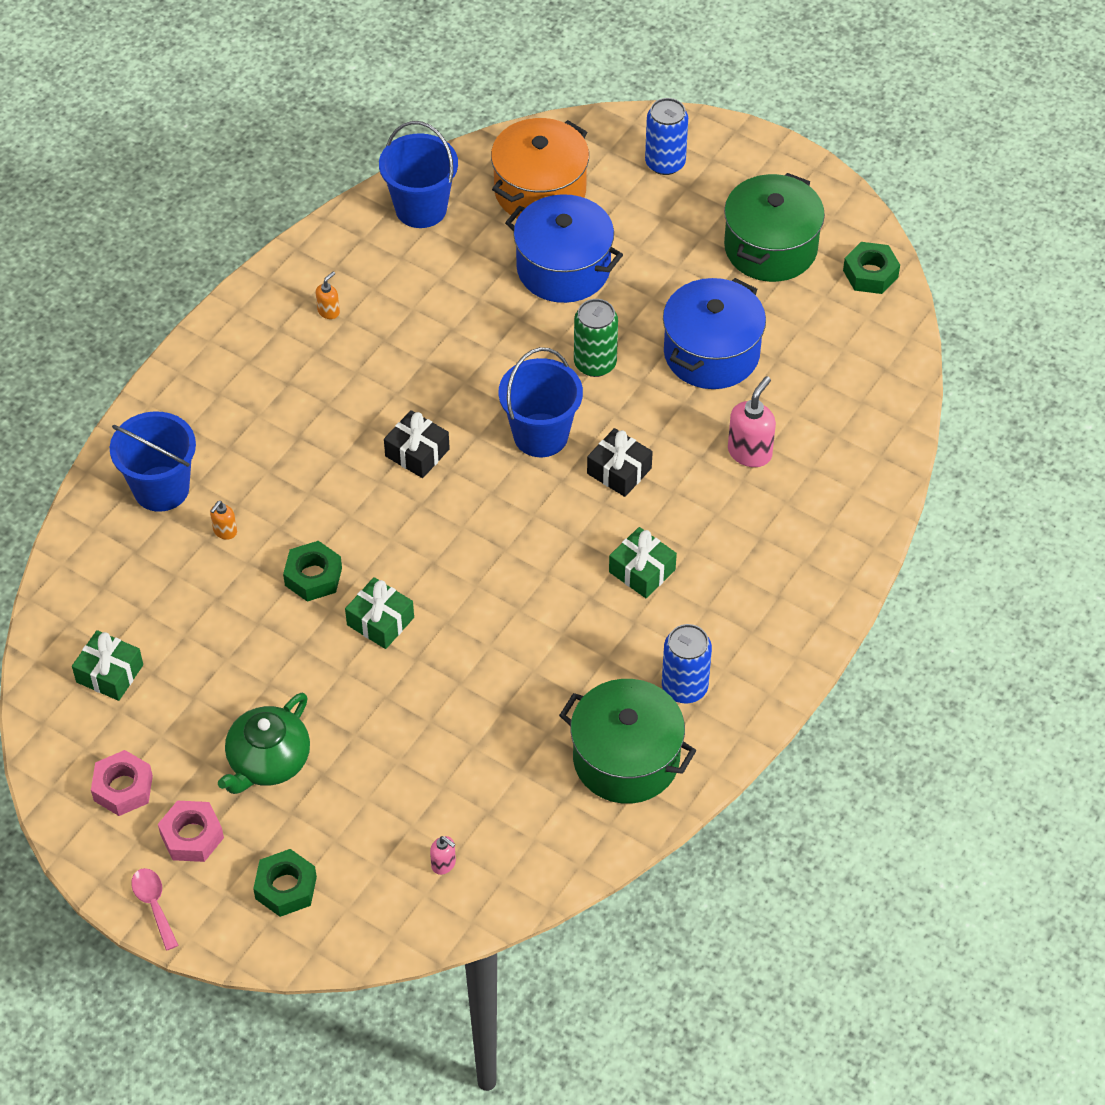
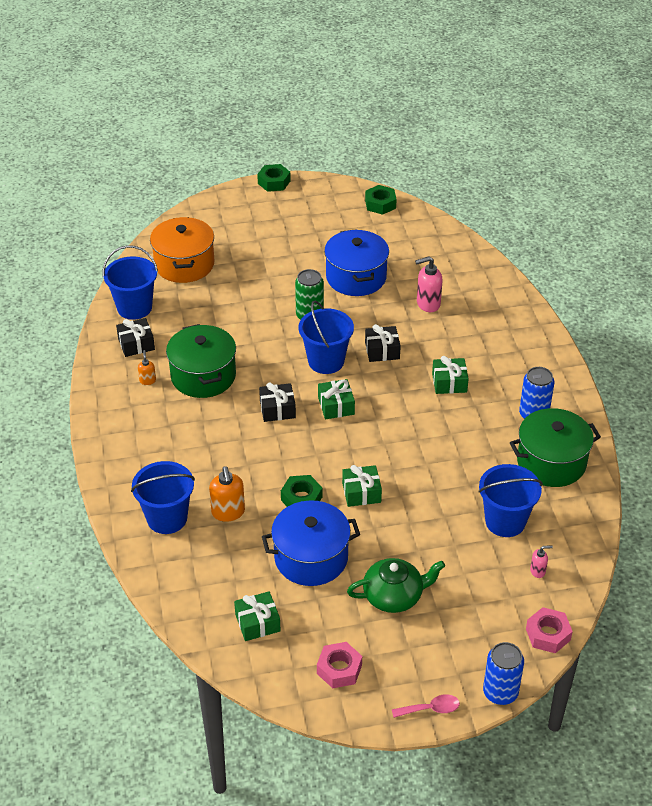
camera: 45 degrees left, 10 degrees down
(154, 905) = (431, 709): pink spoon -> pink spoon turned 150 degrees clockwise
(192, 836) = (405, 661): pink nut -> pink nut (548, 634)
(225, 531) = (228, 512): orange soap dispenser -> orange soap dispenser, size x1.85
(268, 761) = (394, 596): green teapot -> green teapot turned 90 degrees counterclockwise
(286, 887) = (482, 644): green nut -> green nut (274, 182)
(369, 257) = (136, 344): none -> black gift
(482, 498) = (336, 406): none -> green gift
(484, 781) = (505, 521): none -> blue bucket
(563, 268) = (240, 288): blue pot -> blue pot (311, 557)
(665, 163) = (229, 218): blue can -> blue can (500, 692)
(750, 452) = (428, 304): pink soap dispenser -> pink soap dispenser turned 90 degrees counterclockwise
(770, 248) = (323, 221): green pot -> green pot (203, 376)

